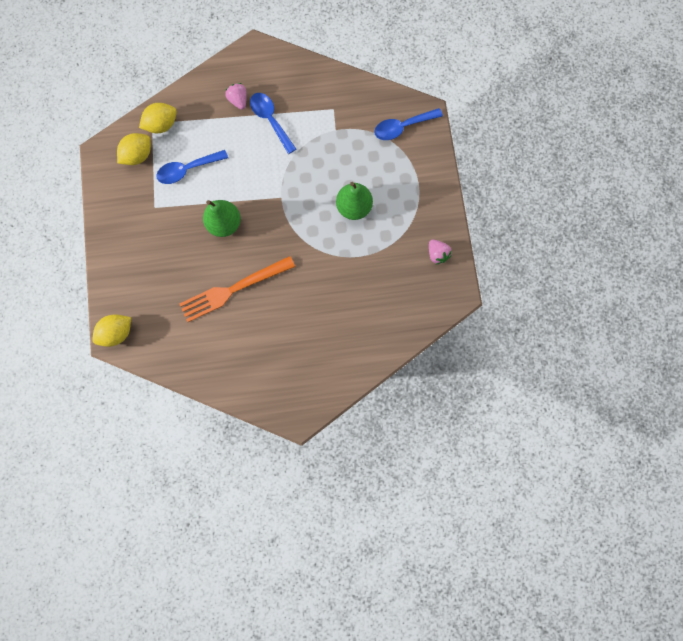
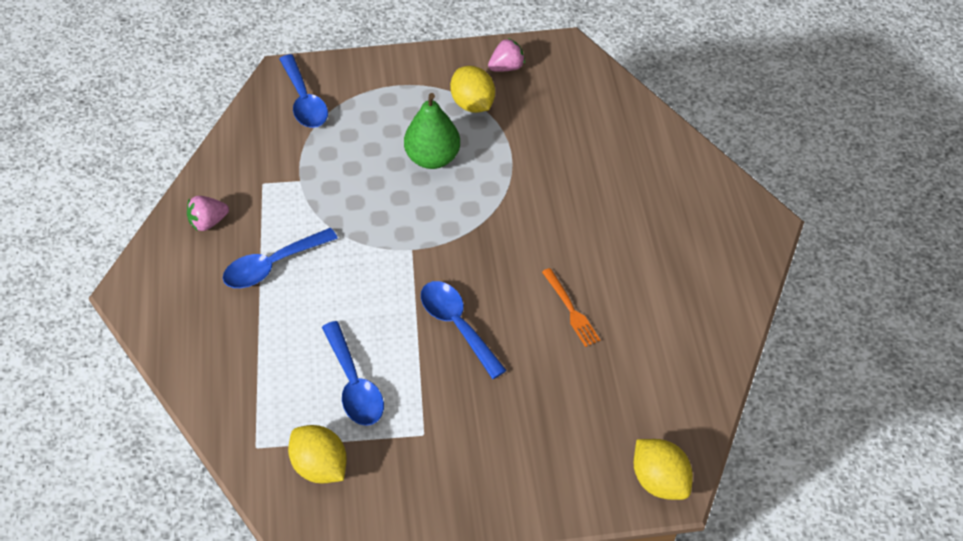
camera: 90 degrees left, 25 degrees down
(162, 125) = (262, 429): yellow lemon -> yellow lemon (472, 104)
(225, 224) = (457, 325): green pear -> blue spoon
(233, 289) = (571, 310): orange fork -> orange fork, size x0.49
(238, 101) = (229, 312): pink strawberry -> pink strawberry (208, 222)

